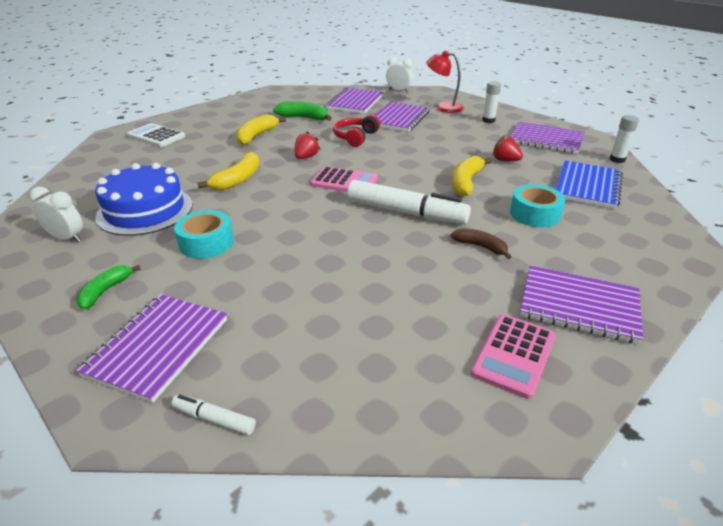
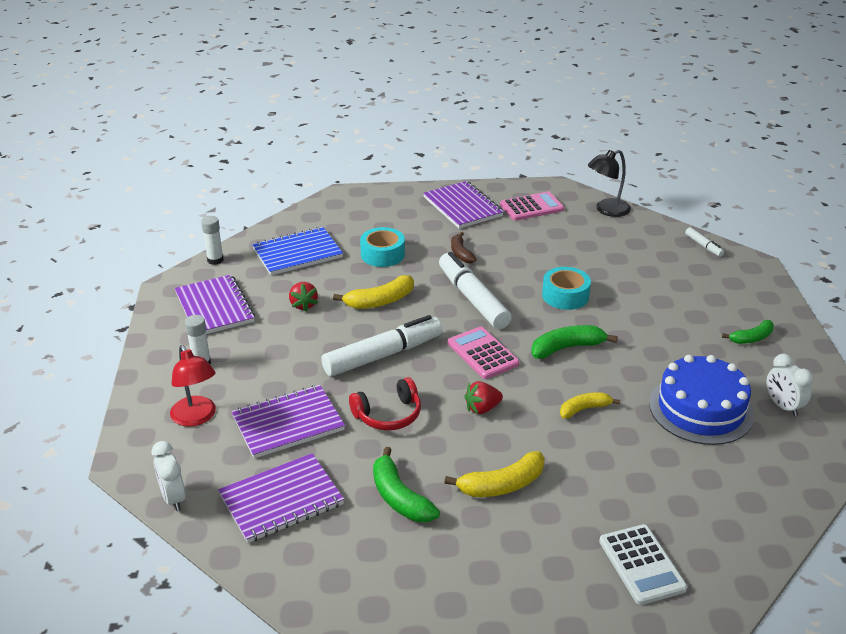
camera: 140 degrees left, 0 degrees up
(158, 347) = (722, 287): purple notebook -> none
(206, 243) = (658, 345): turquoise tape -> turquoise tape (565, 296)
(238, 179) = (584, 409): yellow banana -> yellow banana, size x0.66
(286, 209) = (567, 348): none -> green banana
(405, 157) = (383, 355): none -> white marker
(417, 416) = (607, 210): none -> black lamp

